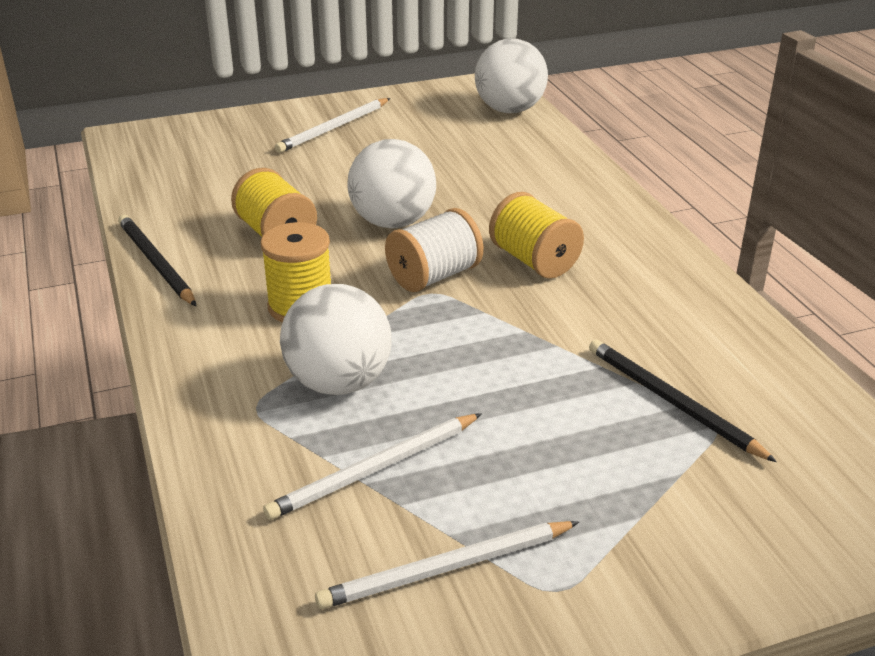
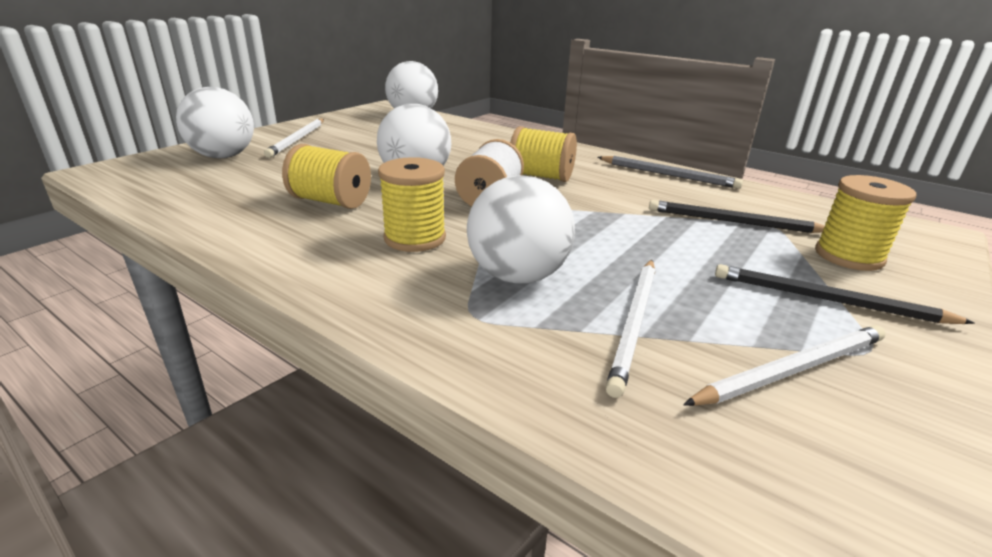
camera: 35 degrees left, 5 degrees down
(156, 263) = (236, 243): black pencil -> black pencil (827, 300)
(240, 140) = (223, 156): none -> white ball
(446, 568) = (792, 369): white pencil -> white pencil turned 150 degrees counterclockwise
(707, 306) = (668, 175): none -> grey pencil
(738, 498) = (848, 256): none -> yellow spool

